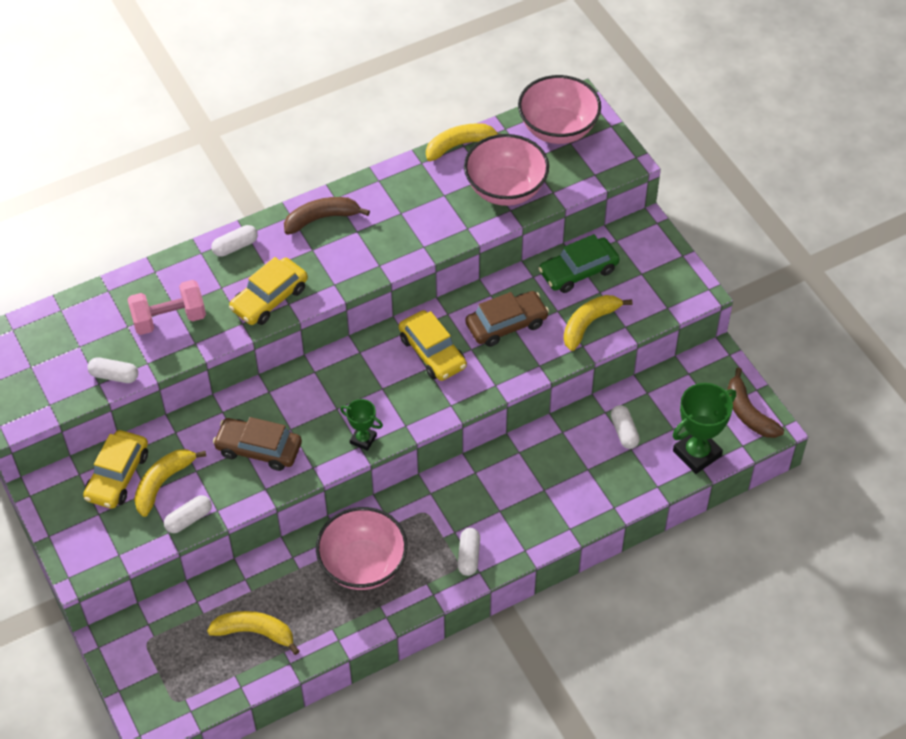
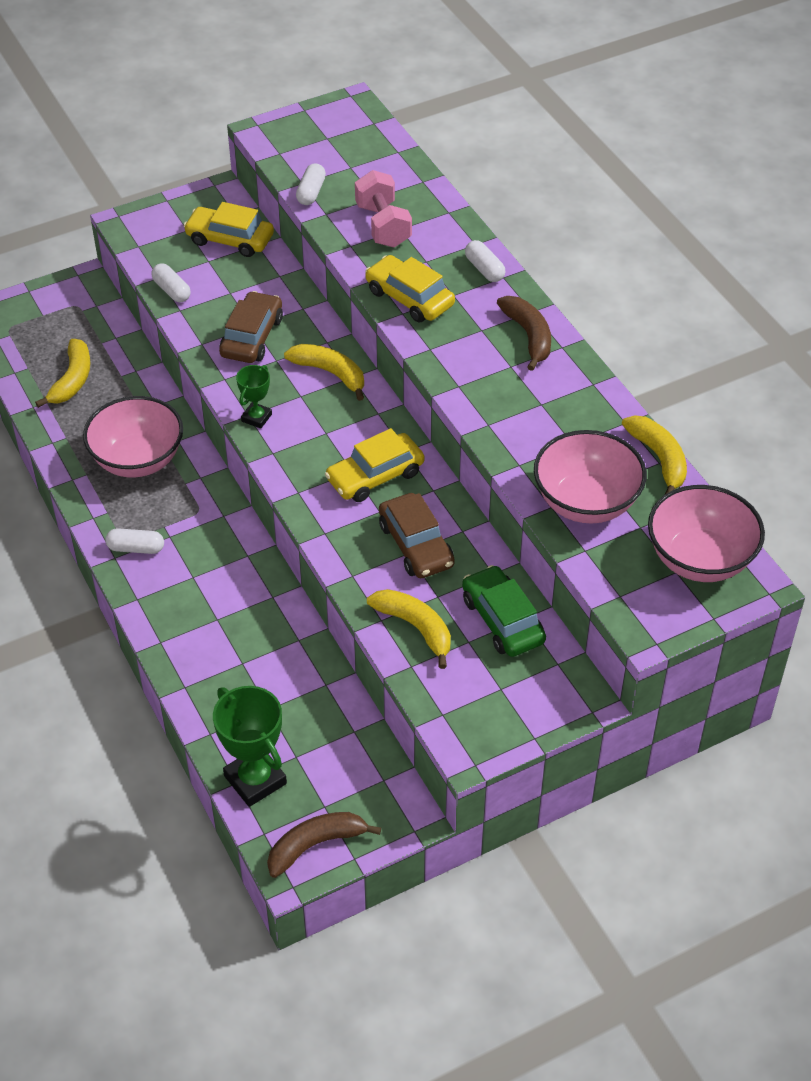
camera: 90 degrees right, 5 degrees down
(163, 483) = (217, 270): yellow banana -> yellow banana (330, 373)
(624, 432) = (294, 703): white capsule -> none

